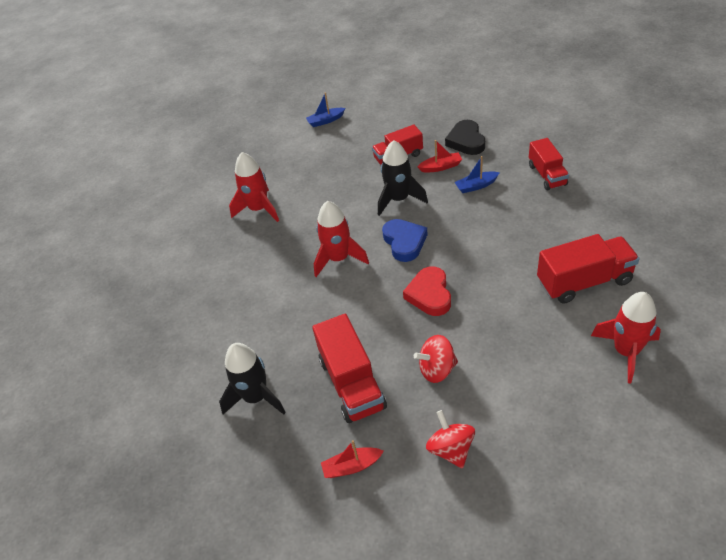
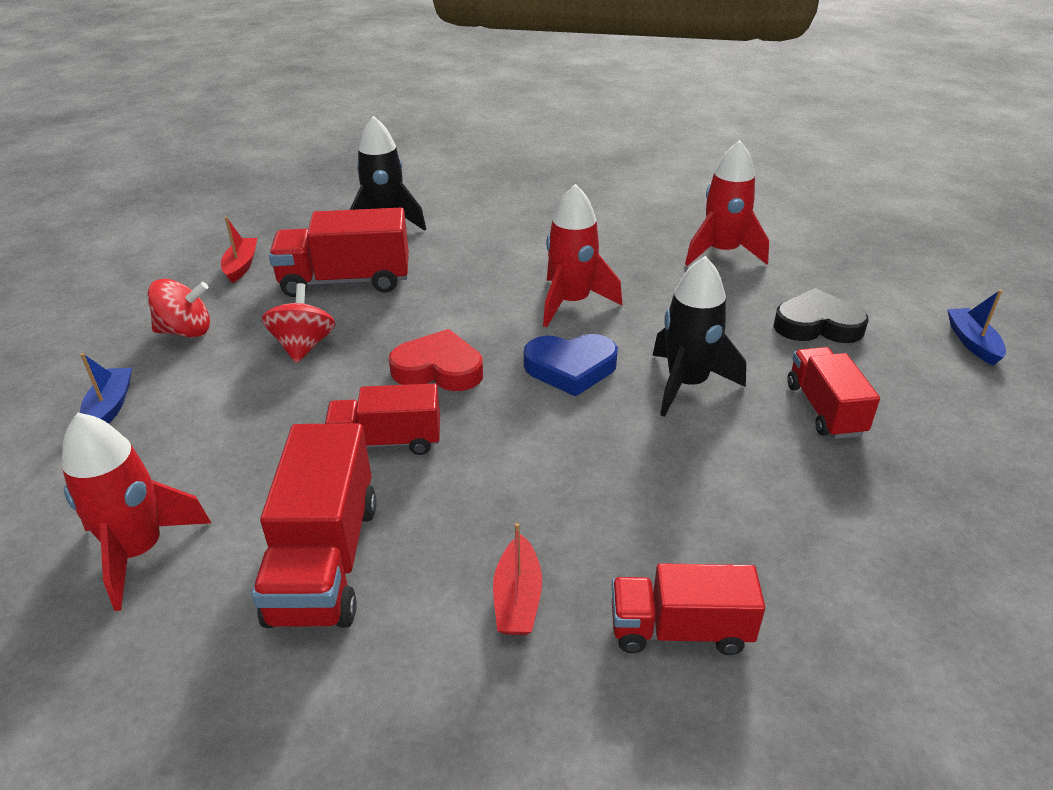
camera: 100 degrees right, 10 degrees down
(441, 167) = (771, 459): red boat -> red boat (517, 598)
(466, 141) = (861, 523): black heart -> black heart (817, 325)
(476, 186) = (686, 493): blue boat -> blue boat (110, 407)
(499, 292) = (386, 442): none -> red truck

